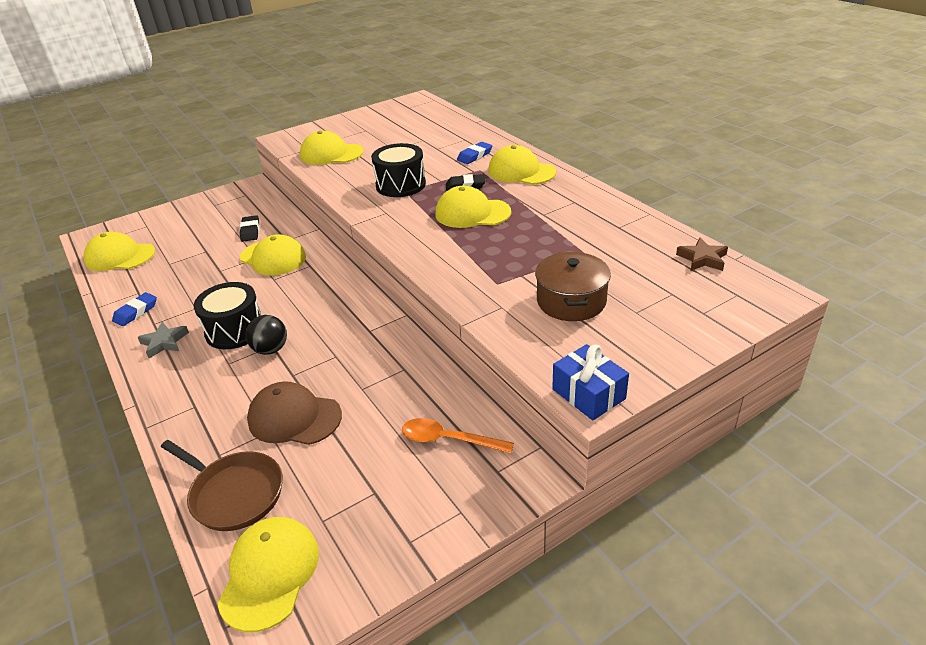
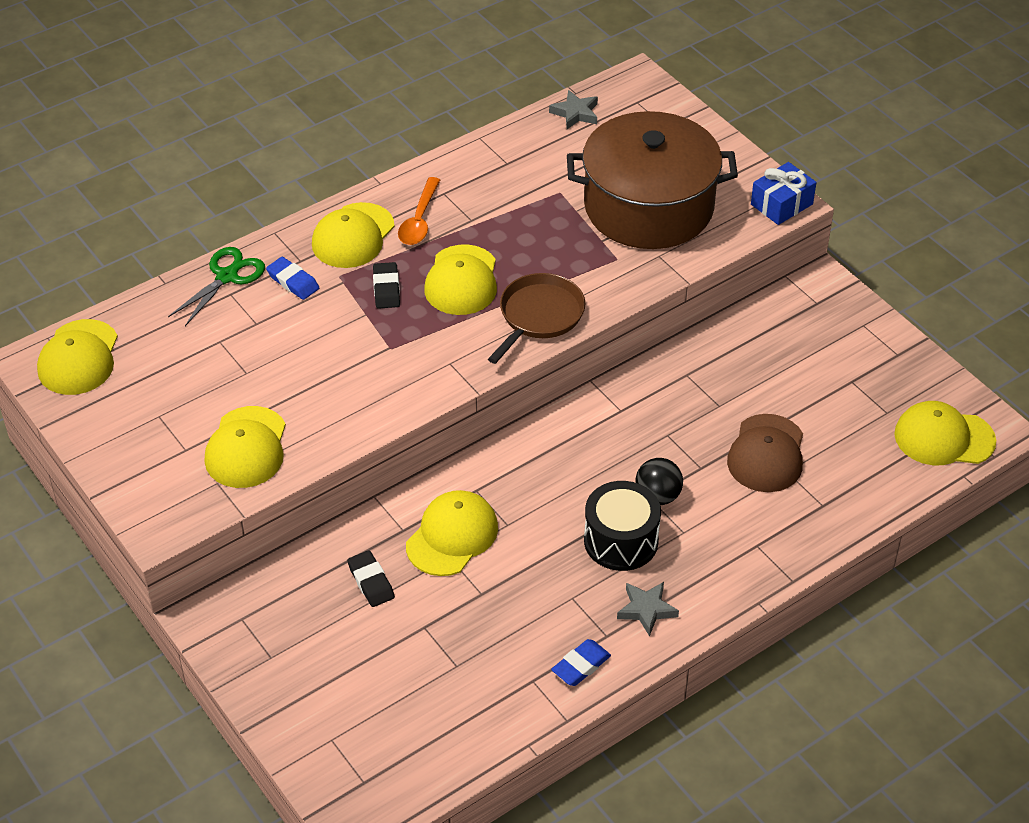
camera: 95 degrees left, 10 degrees up
(120, 256) = (429, 743): yellow cap -> yellow cap (78, 358)
(136, 312) = (581, 665): blue eraser -> blue eraser turned 75 degrees counterclockwise
(234, 493) = (868, 481): brown pan -> brown pan (539, 316)
(250, 231) = (371, 582): black eraser -> black eraser turned 75 degrees clockwise
(400, 185) = (372, 354): black drum -> none
(448, 440) = (784, 335): orange spoon -> orange spoon (419, 220)
(480, 137) = (227, 277): none -> green scissors
(571, 301) = (648, 207): brown pot -> brown pot, size x1.87
(702, 259) = (575, 113): brown star -> grey star

